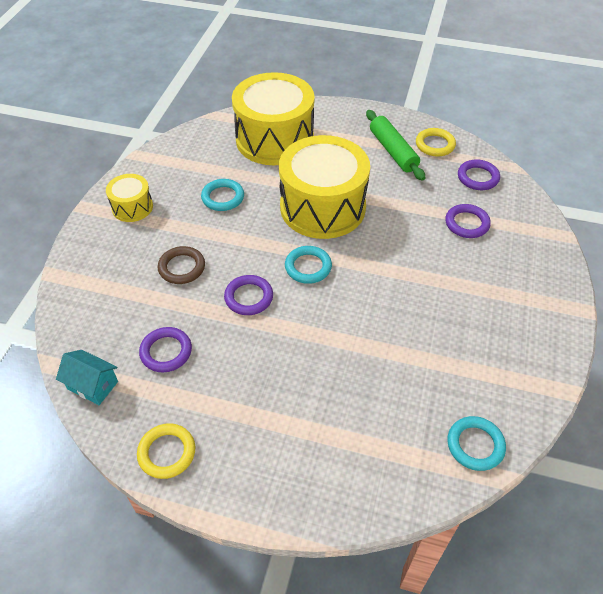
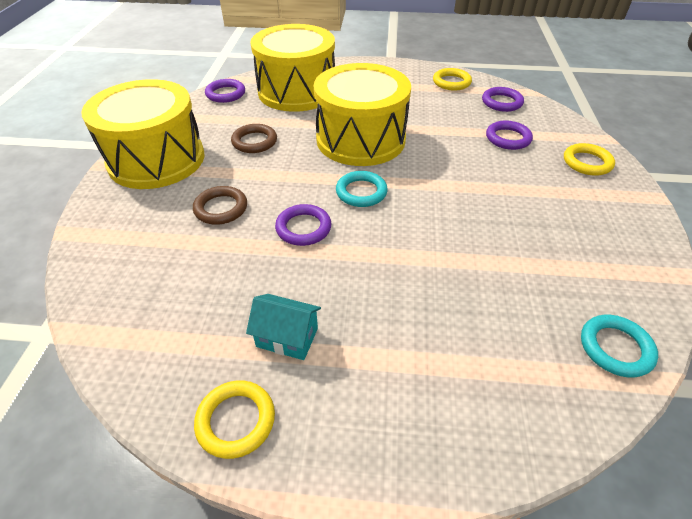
camera: 10 degrees left, 5 degrees down
(92, 385) = (124, 349): turquoise house -> turquoise house (287, 337)
(132, 207) = (156, 159): yellow drum -> yellow drum, size x2.10
(166, 352) = (216, 297): purple ring -> purple ring (225, 94)
(223, 197) = (254, 142): turquoise ring -> brown ring
(393, 151) = (414, 90): green rolling pin -> none
(534, 262) = (587, 162): none -> yellow ring

